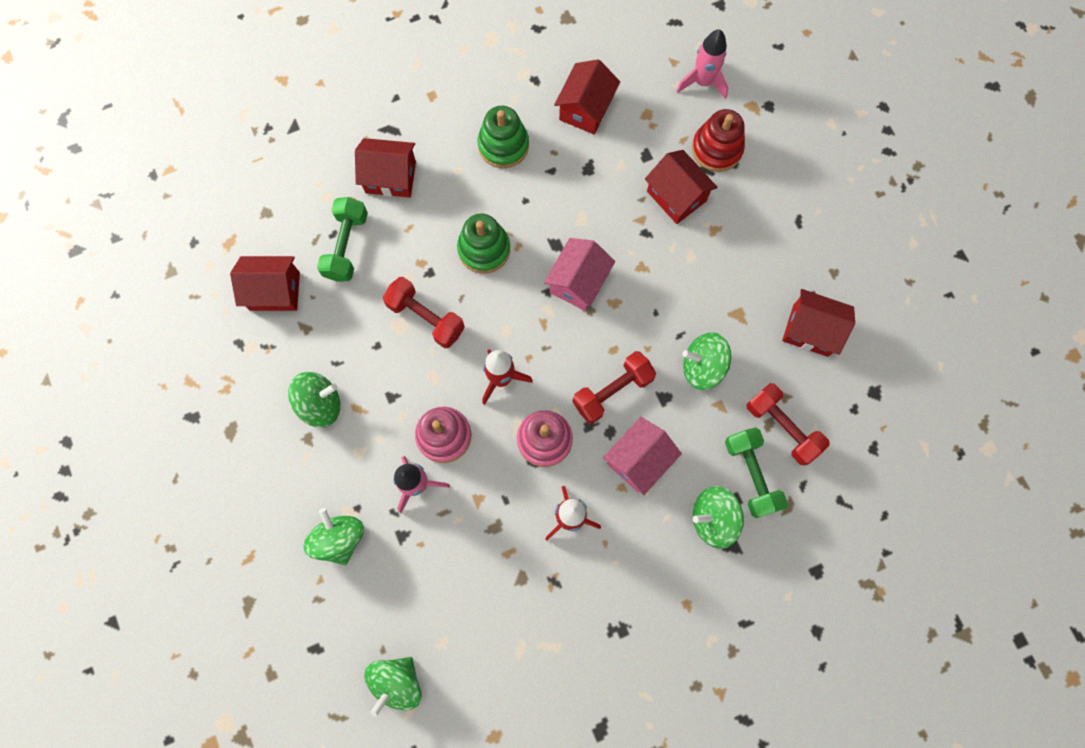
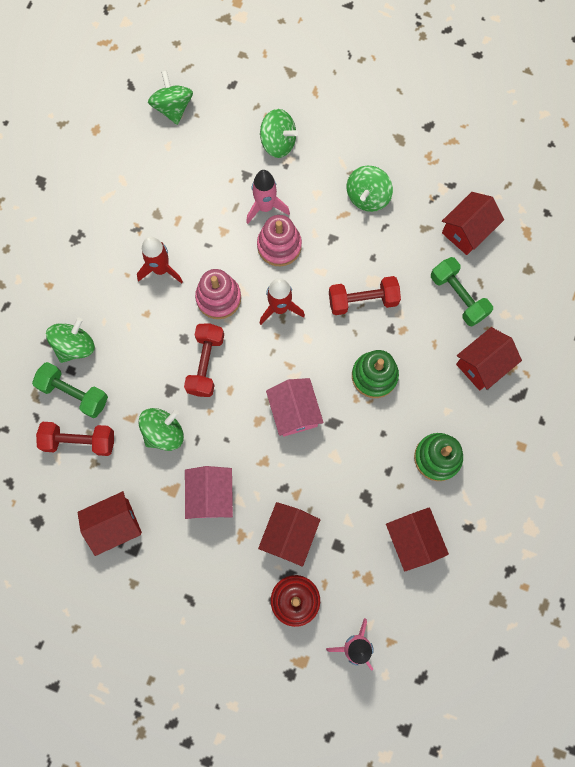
camera: 135 degrees right, 0 degrees up
(638, 460) = (151, 338): pink house -> pink house (211, 496)
(676, 196) = (289, 535): red house -> red house turned 75 degrees counterclockwise

